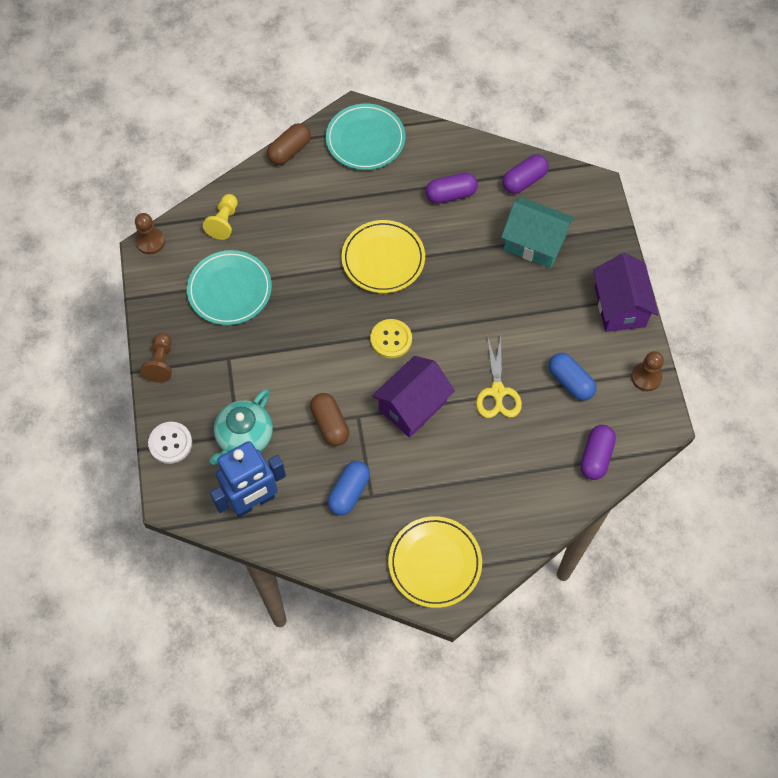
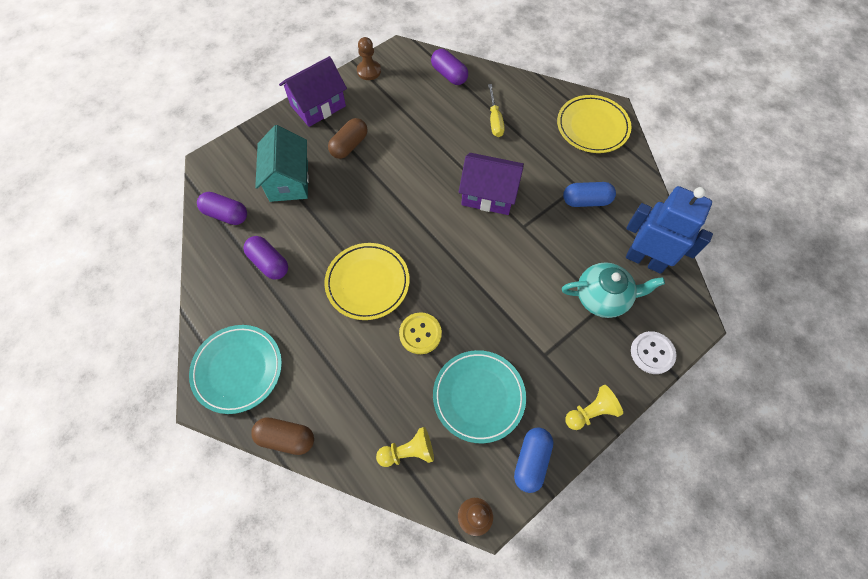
camera: 120 degrees left, 0 degrees up
(161, 363) = (590, 412): brown pawn -> yellow pawn
(330, 424) = (544, 242): brown capsule -> brown capsule (349, 145)
(391, 339) = (441, 237): yellow button -> yellow button (420, 334)
(497, 392) = (439, 148): yellow scissors -> none
(503, 467) = (494, 120): none -> yellow screwdriver
(570, 382) = (401, 110): blue capsule -> blue capsule (531, 461)
(595, 456) = (449, 75): purple capsule -> purple capsule turned 60 degrees clockwise

